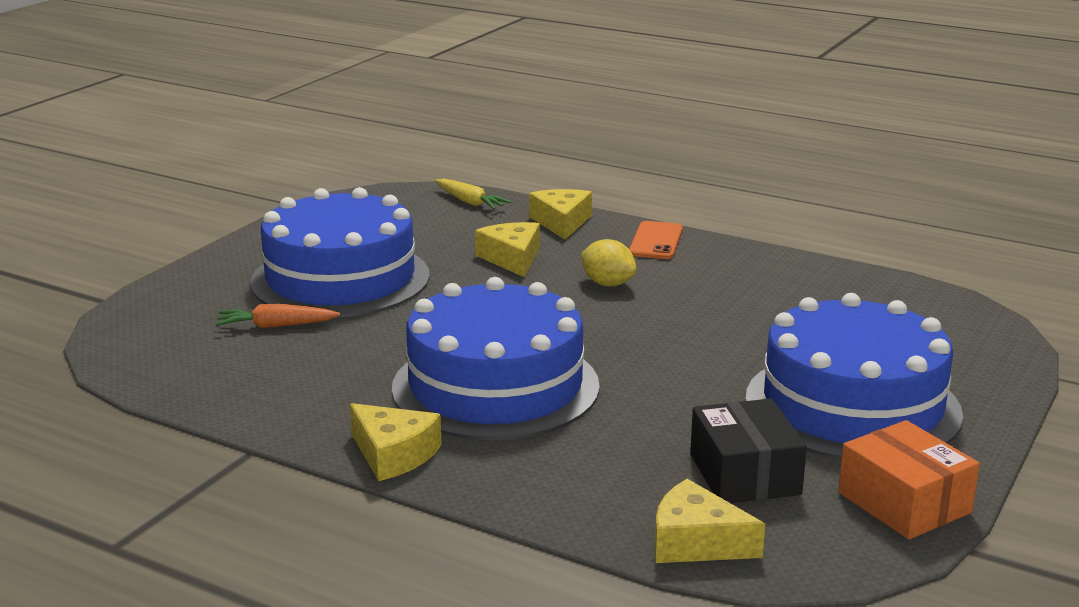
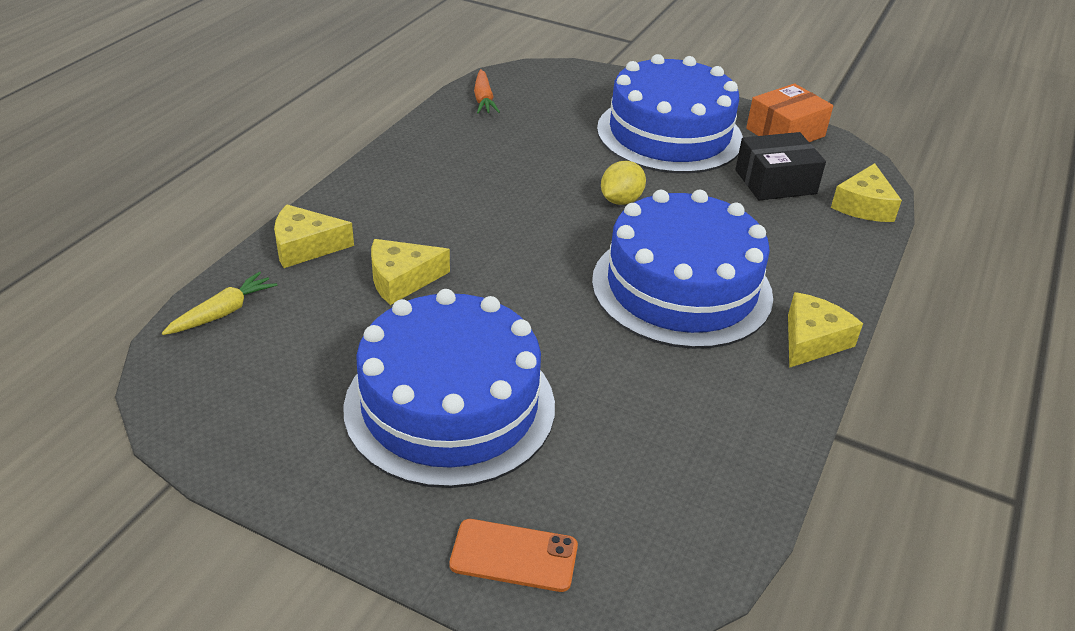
camera: 95 degrees left, 15 degrees up
(276, 326) = (580, 446): orange carrot -> orange carrot (483, 99)
(608, 284) = (467, 223): yellow lemon -> yellow lemon (621, 200)
(656, 241) = (367, 192): orange phone -> orange phone (514, 556)

